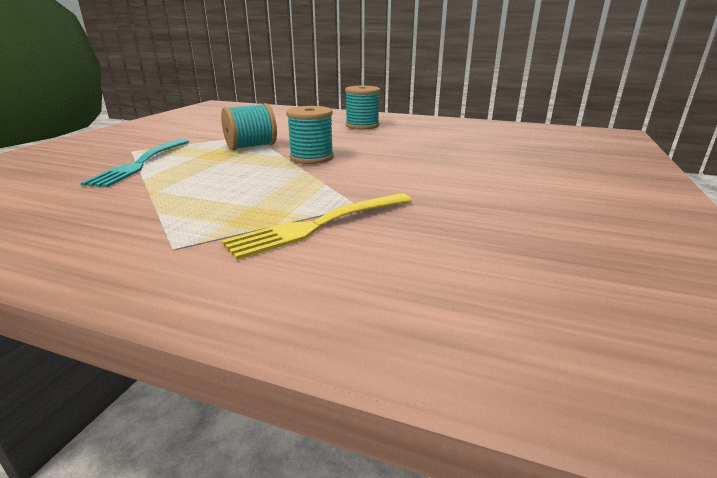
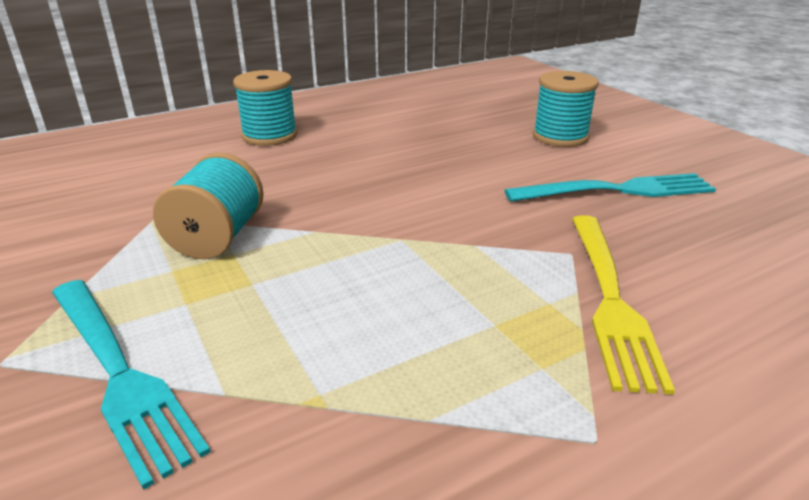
camera: 50 degrees left, 5 degrees up
(311, 157) = (353, 215): turquoise spool -> turquoise spool (560, 136)
(477, 199) = (618, 190): none -> turquoise fork

